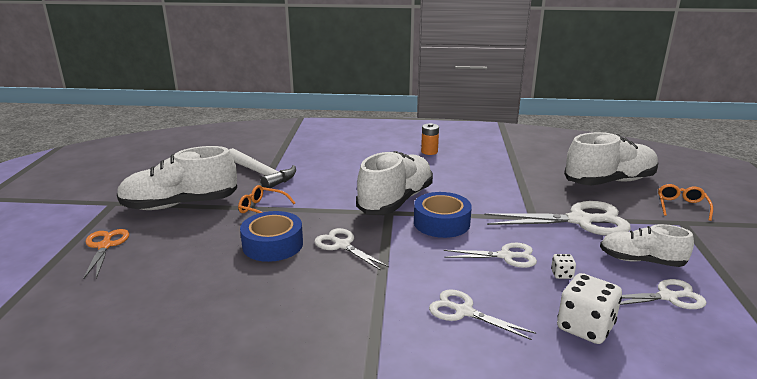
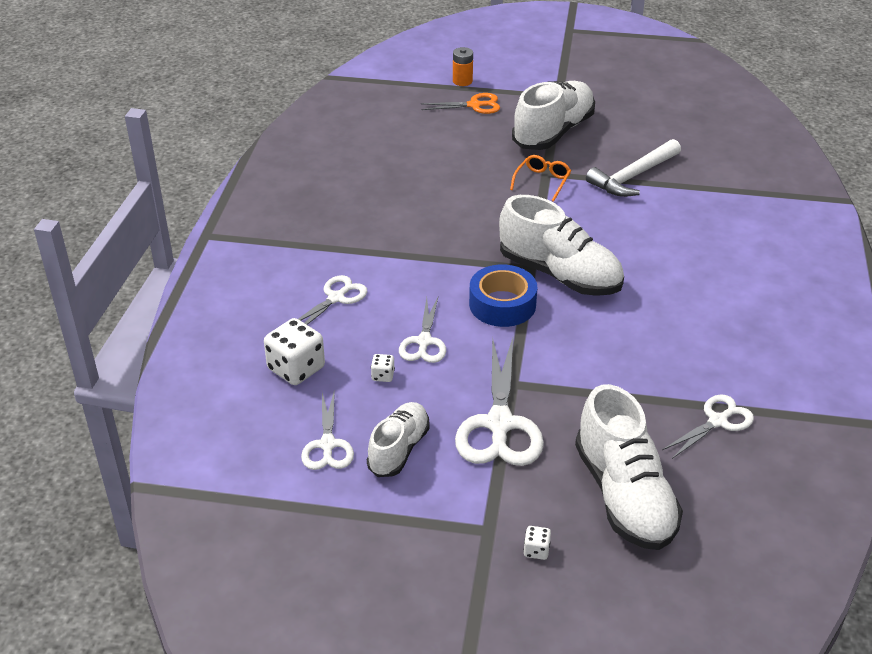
camera: 95 degrees right, 15 degrees up
(180, 204) = (553, 132): white shoe -> white shoe turned 45 degrees clockwise
(273, 244) = (466, 191): blue tape -> none
(342, 245) = (460, 233): white scissors -> white scissors (717, 421)
(429, 152) = (724, 319): orange battery -> orange battery (462, 81)
(681, 206) = (536, 550): orange glasses -> white dice

